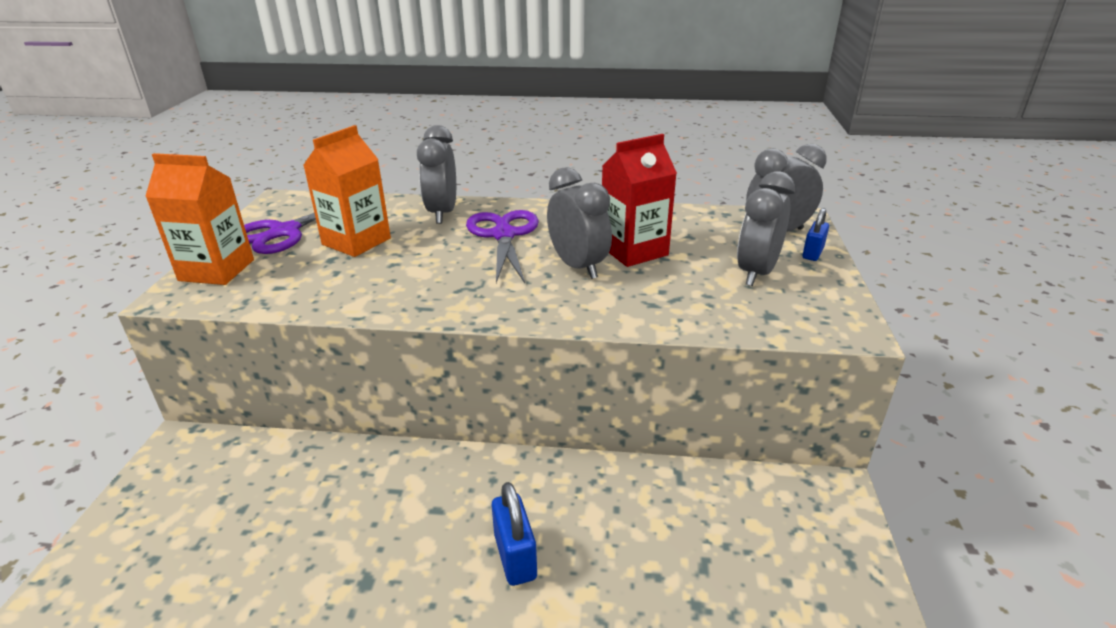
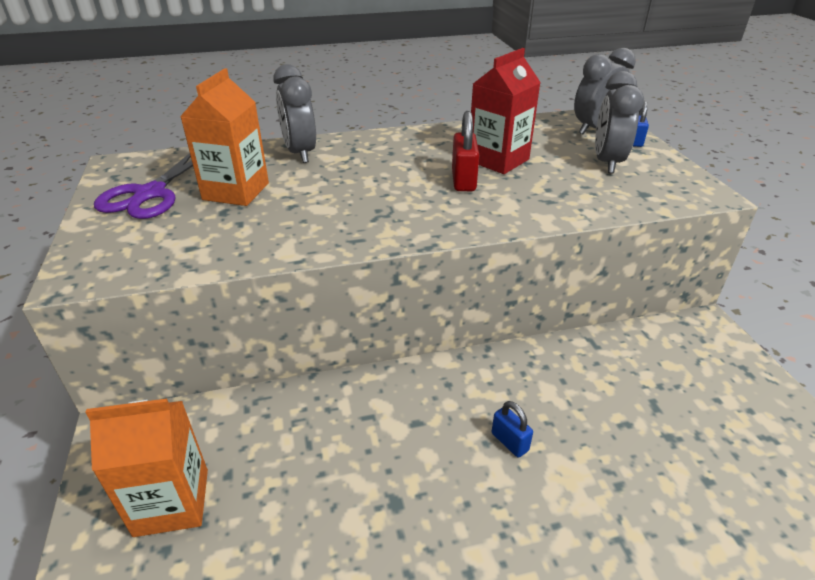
camera: 20 degrees left, 5 degrees up
(217, 270) = (105, 243): orange carton -> orange carton (172, 502)
(503, 235) = (375, 164): purple scissors -> none
(515, 557) = (509, 442): blue padlock -> blue padlock, size x0.65
(578, 266) = (463, 180): grey clock -> red padlock

